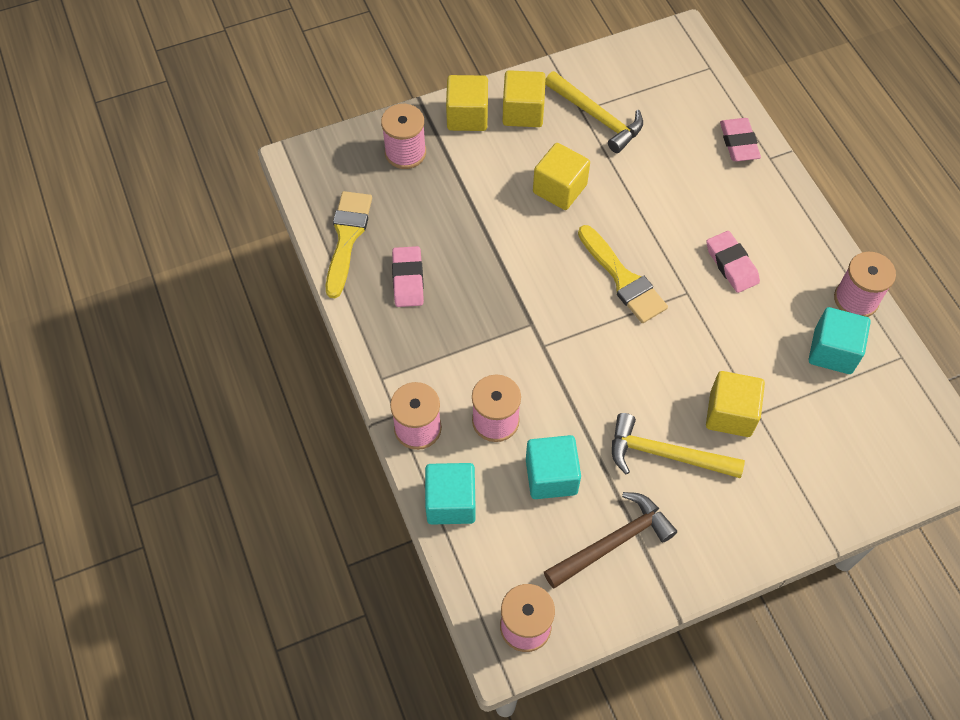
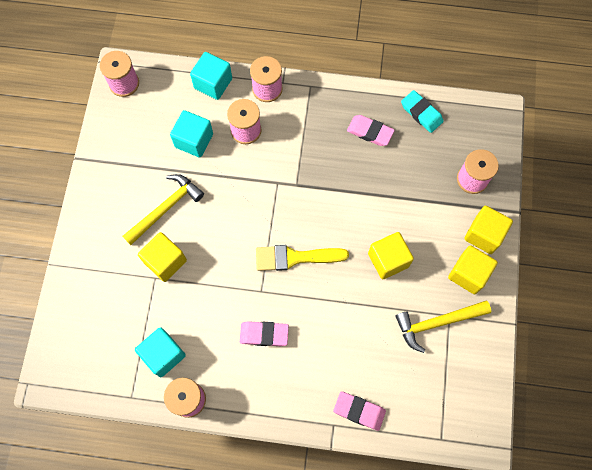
camera: 120 degrees right, 10 degrees up
(347, 237) = (421, 113): yellow brush -> turquoise eraser
(614, 542) = (136, 150): brown hammer -> none

